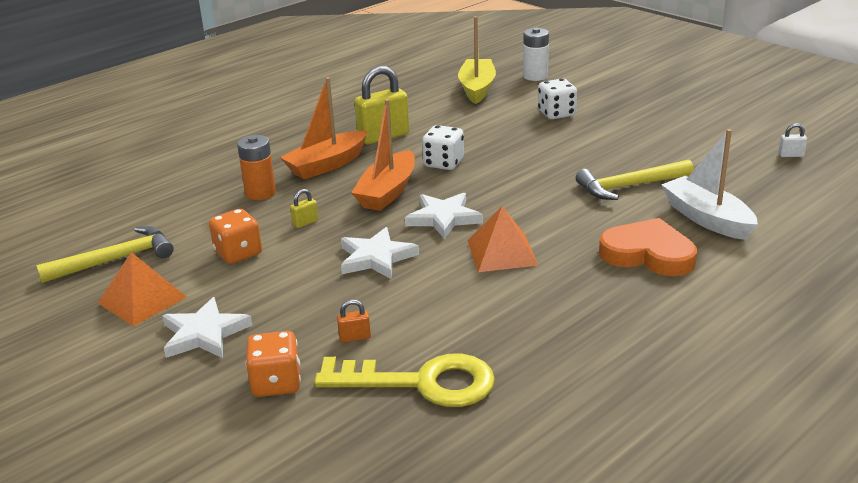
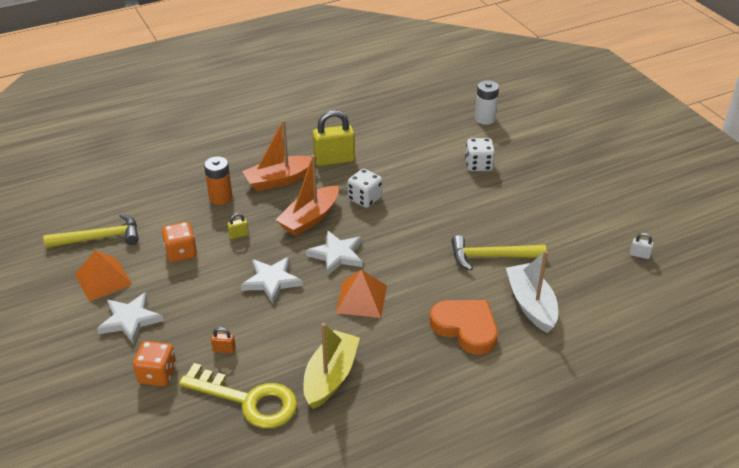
camera: 15 degrees right, 10 degrees up
(477, 88) = (431, 123): yellow boat -> yellow boat (330, 377)

